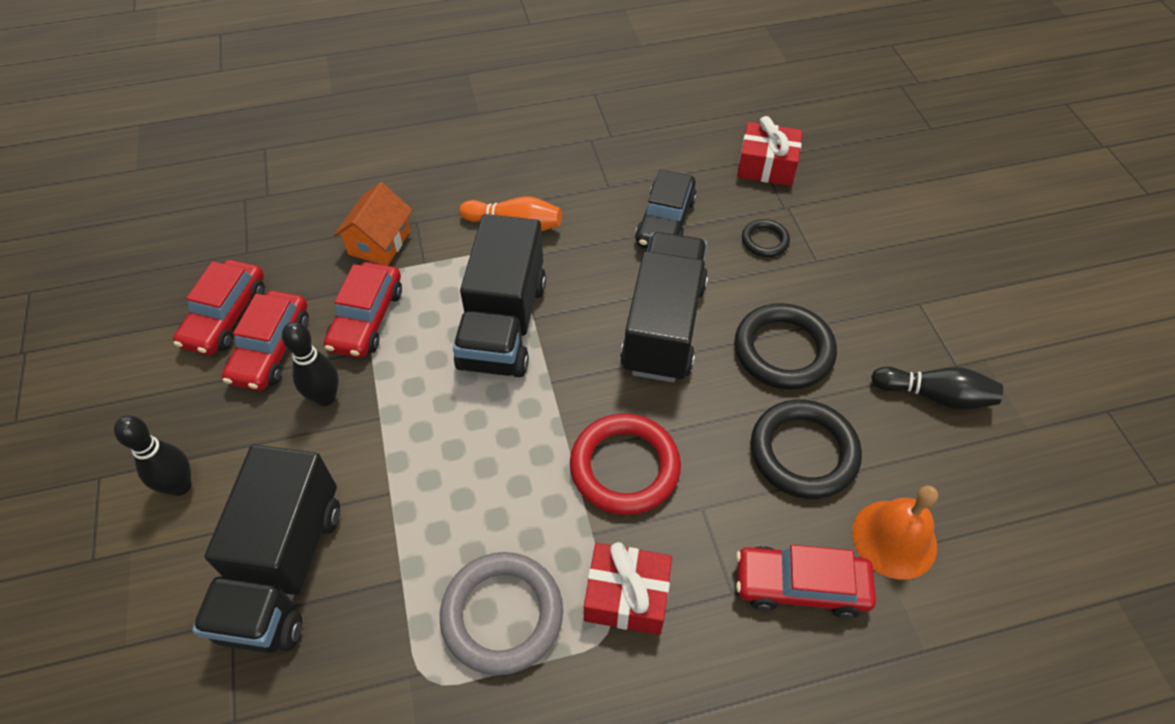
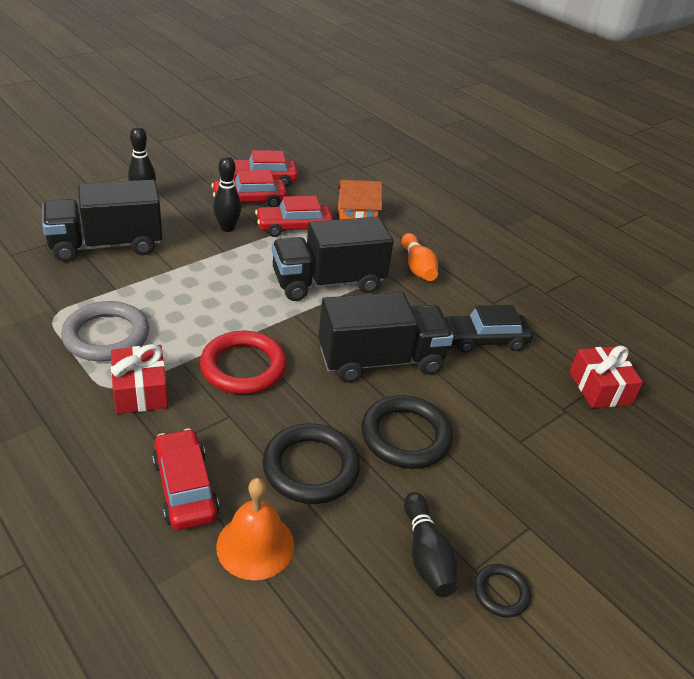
camera: 60 degrees right, 15 degrees down
(765, 240) = (514, 402): black ring -> black ring (500, 592)

